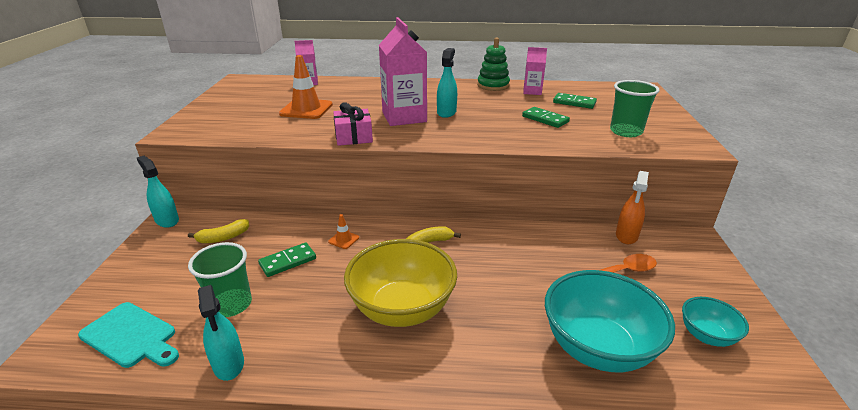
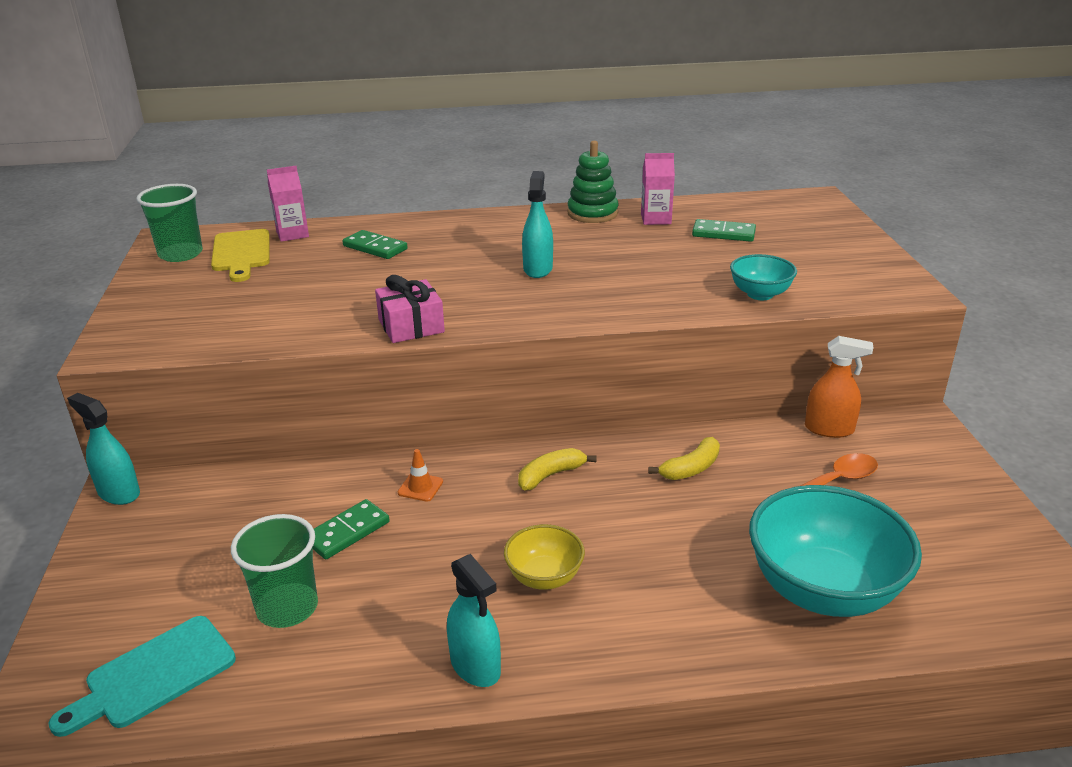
camera: 10 degrees left, 0 degrees up
(131, 336) = (154, 675): turquoise cutting board -> turquoise cutting board turned 120 degrees clockwise
(223, 238) = (227, 509): yellow banana -> yellow banana (691, 468)
(228, 364) = (322, 690): turquoise spray bottle -> turquoise spray bottle (475, 666)
(275, 90) = (241, 253): none -> yellow cutting board
(306, 109) = (312, 284): orange traffic cone -> none
(402, 309) = (544, 577): yellow bowl -> yellow bowl, size x0.51
(404, 117) = (475, 283): pink carton -> none
(545, 119) = (689, 266): green domino -> green domino (375, 247)
(626, 131) = (808, 276): green cup -> green cup (180, 254)
(626, 236) = (829, 429): orange spray bottle -> orange spray bottle turned 90 degrees counterclockwise
(706, 335) = (956, 554): turquoise bowl -> turquoise bowl (760, 294)

